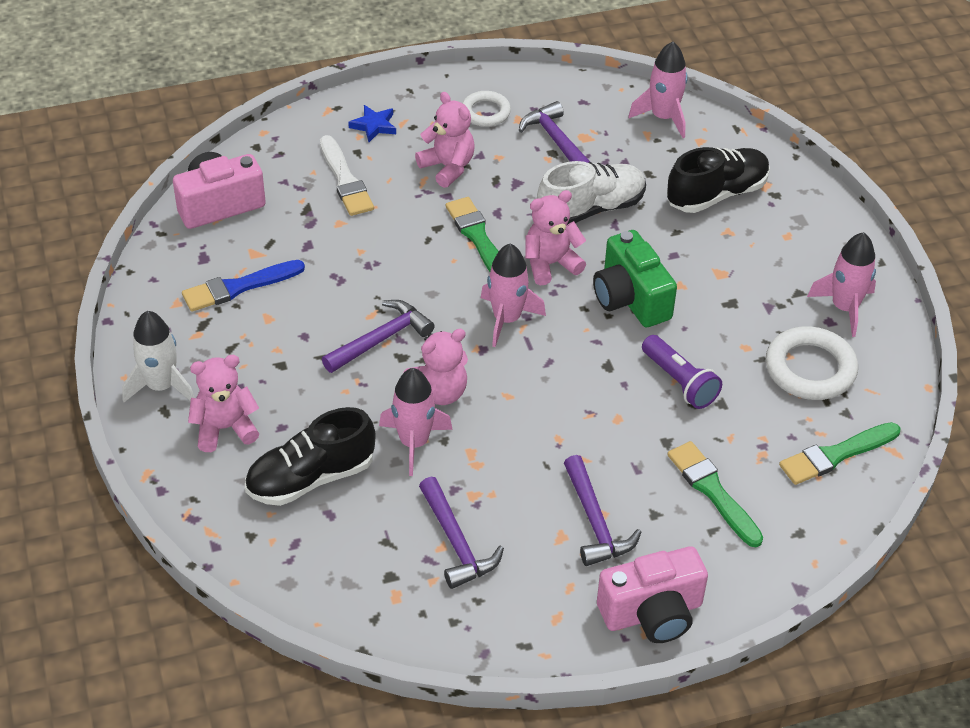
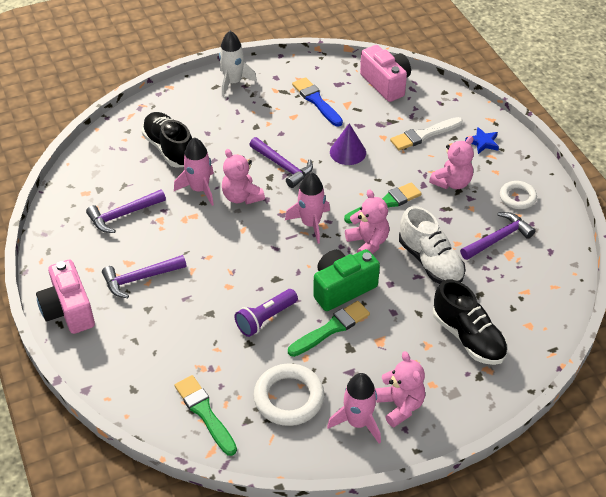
camera: 85 degrees right, 0 degrees up
(225, 428) = (204, 111): pink teddy bear -> pink teddy bear (400, 406)
(364, 264) = (347, 152): none -> purple cone
(663, 117) = (549, 301): pink rocket -> none
(713, 491) = (167, 339): green brush -> green brush (331, 328)

